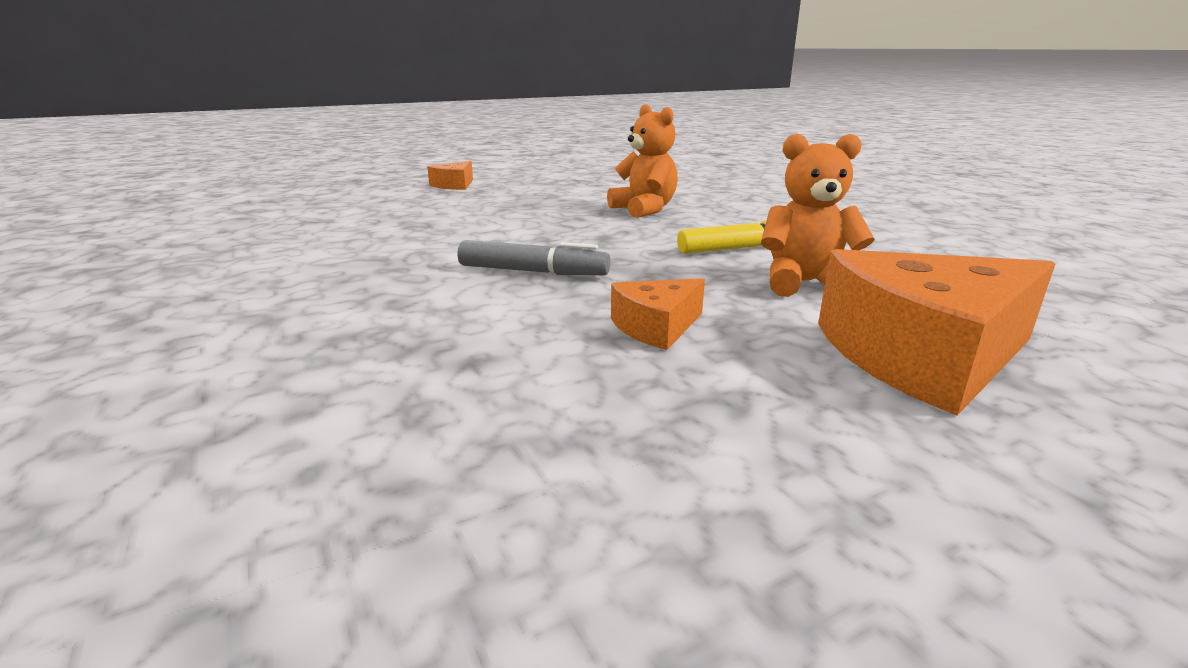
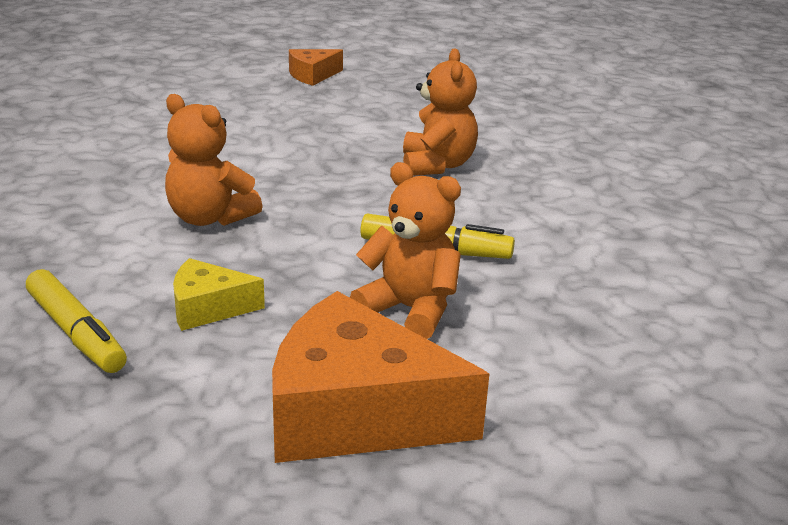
camera: 30 degrees right, 5 degrees up
(533, 272) = (209, 218): grey marker -> orange teddy bear
(569, 385) = (76, 333): none -> yellow marker
(656, 327) = (208, 308): orange cheese -> yellow cheese

